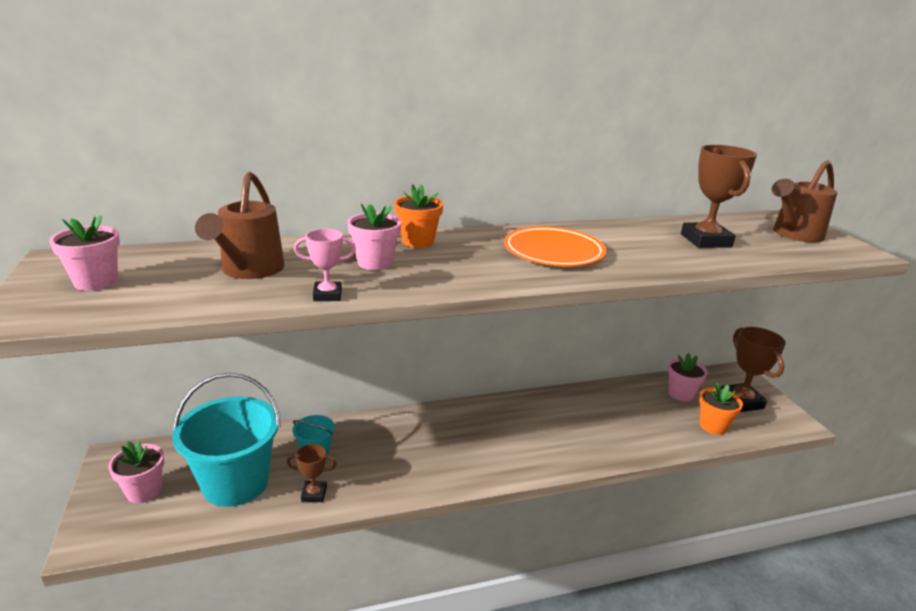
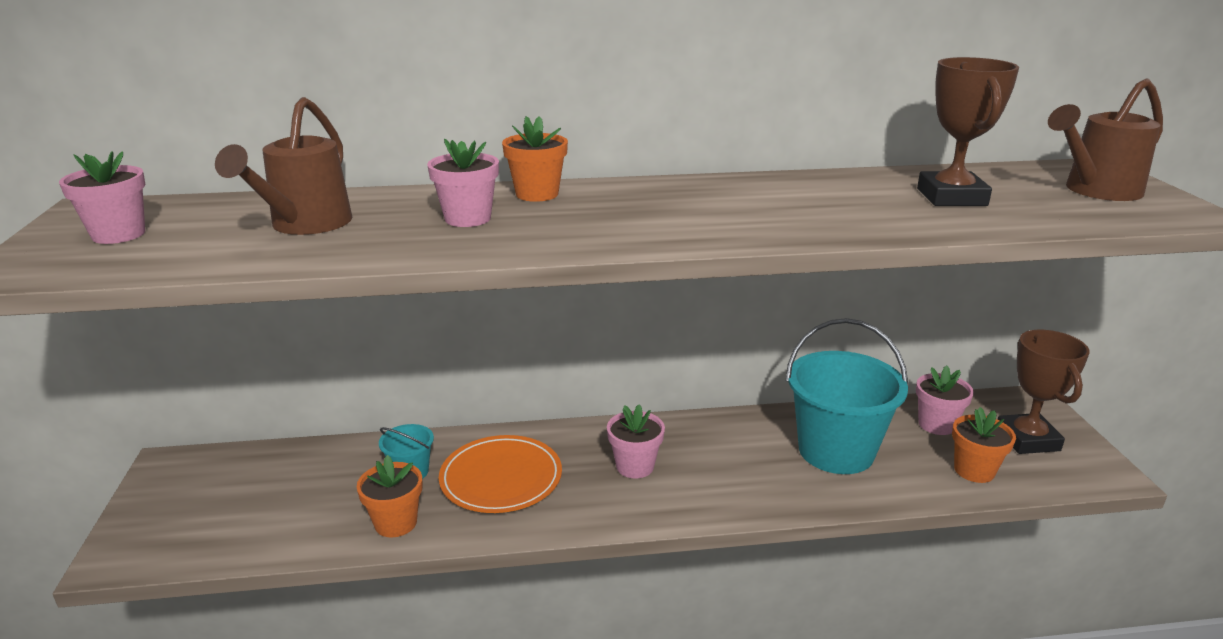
camera: 10 degrees right, 0 degrees up
(144, 491) = (192, 505): pink flower pot -> pink flower pot (635, 466)
(236, 482) = (303, 503): turquoise bucket -> turquoise bucket (836, 451)
(314, 494) = (396, 523): brown trophy -> orange flower pot
(327, 295) = (388, 255): pink trophy -> none
(553, 251) = (718, 208): orange plate -> orange plate (501, 478)

